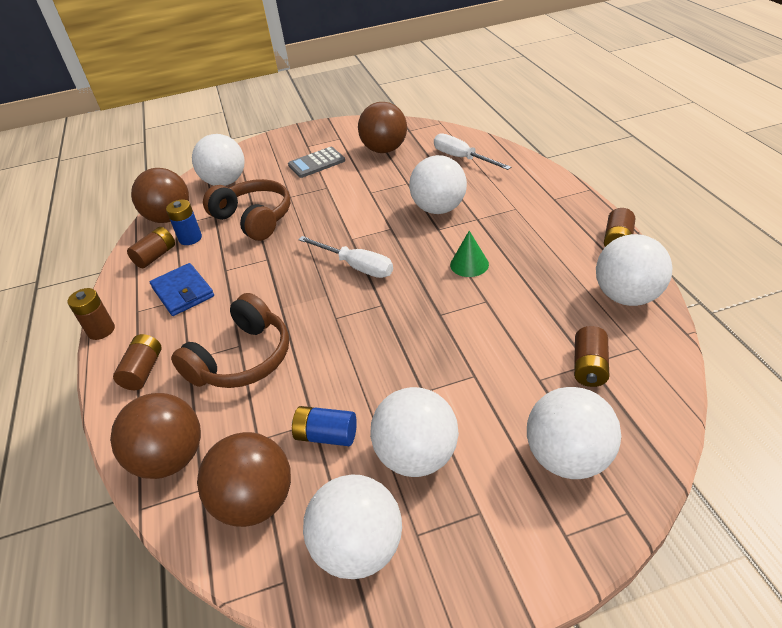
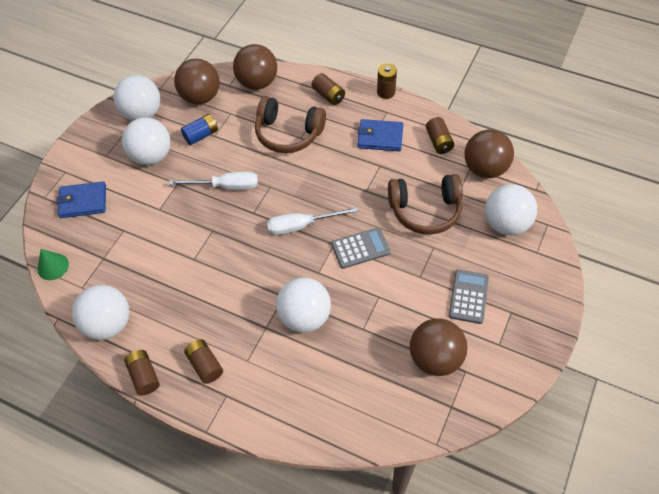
camera: 130 degrees right, 15 degrees up
(190, 238) = (441, 167): blue battery -> none
(242, 359) = (288, 133): brown headphones -> brown headphones turned 60 degrees counterclockwise
(337, 224) = (360, 248): none -> grey calculator
(462, 158) = (352, 397): white screwdriver -> white screwdriver (226, 186)
(469, 264) = (230, 279): green cone -> green cone (53, 266)
(568, 457) = (83, 201): white ball -> blue wallet
(589, 367) = (101, 256): brown battery -> brown battery (205, 365)

